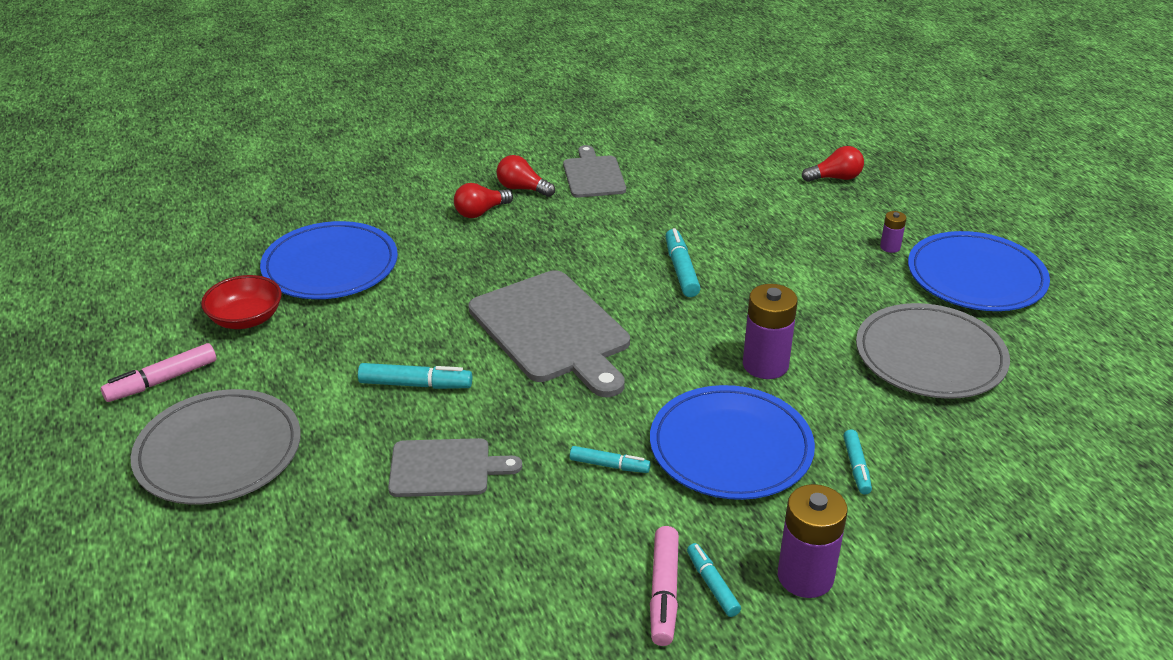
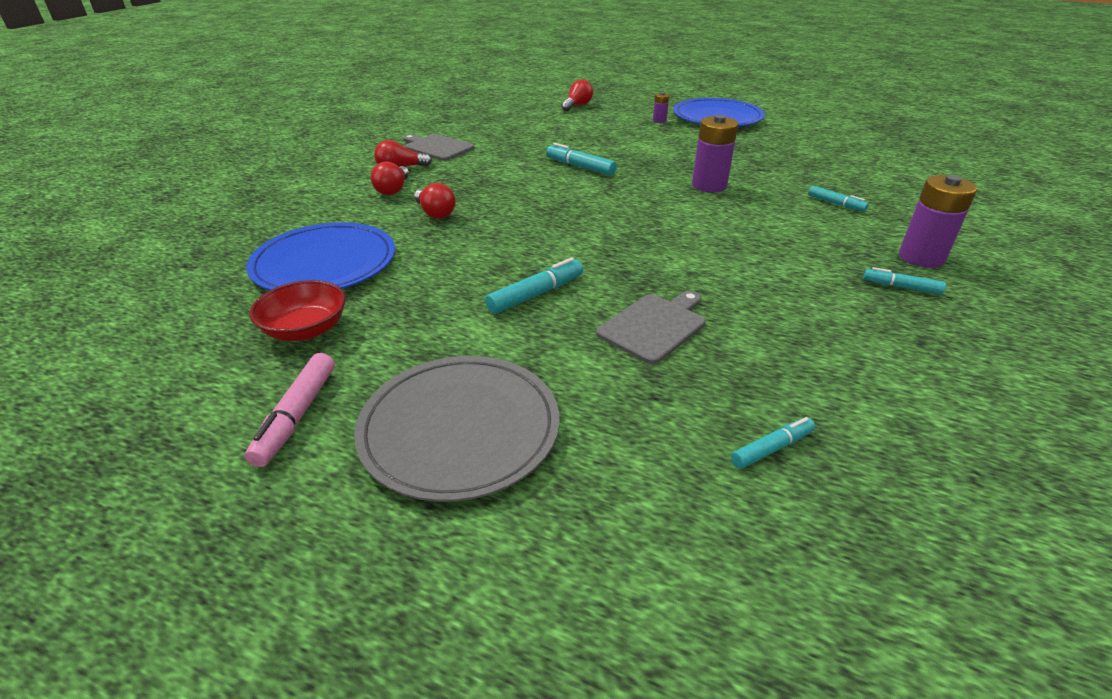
camera: 45 degrees left, 0 degrees up
(472, 257) = (435, 213): none -> red light bulb
(553, 330) = (567, 223): grey cutting board -> none
(609, 465) = (738, 267): turquoise marker -> turquoise marker (772, 448)
(664, 592) = (893, 306): pink marker -> none
(730, 447) = (772, 226): blue plate -> none
(930, 356) = (765, 151): grey plate -> none

